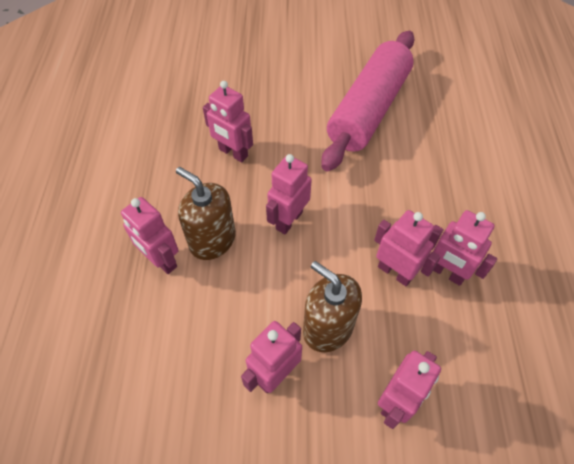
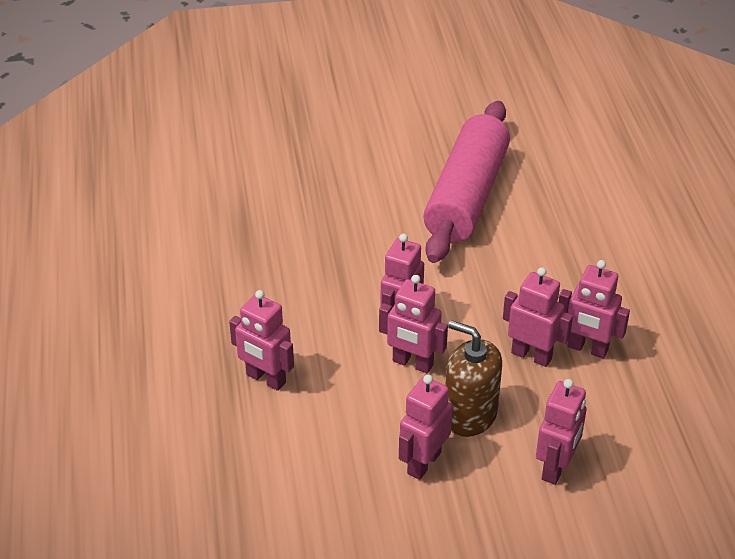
camera: 10 degrees left, 15 degrees down
(212, 240) = (318, 352): brown soap dispenser -> none
(233, 153) = (315, 261): pink robot -> pink robot (412, 363)

